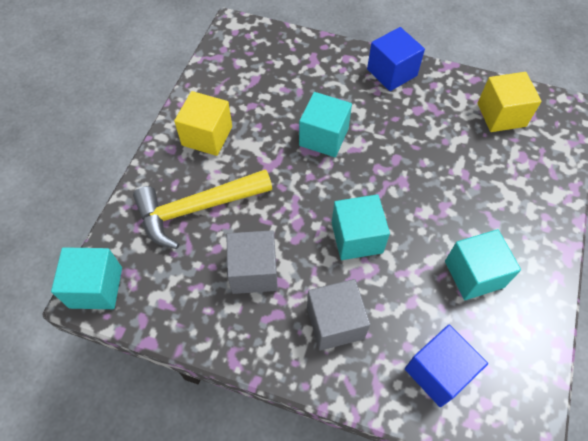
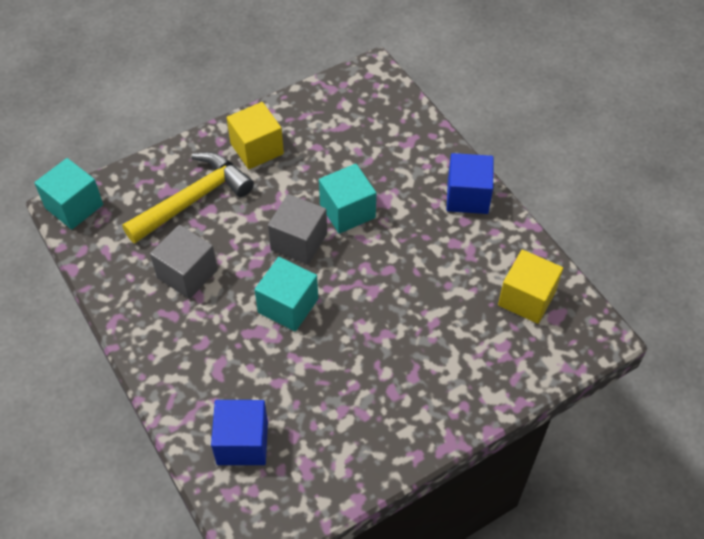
camera: 40 degrees right, 5 degrees down
(197, 209) = (193, 199): yellow hammer -> yellow hammer turned 120 degrees clockwise
(335, 322) = (206, 352): grey cube -> grey cube (299, 241)
(474, 274) = (349, 400): turquoise cube -> none

